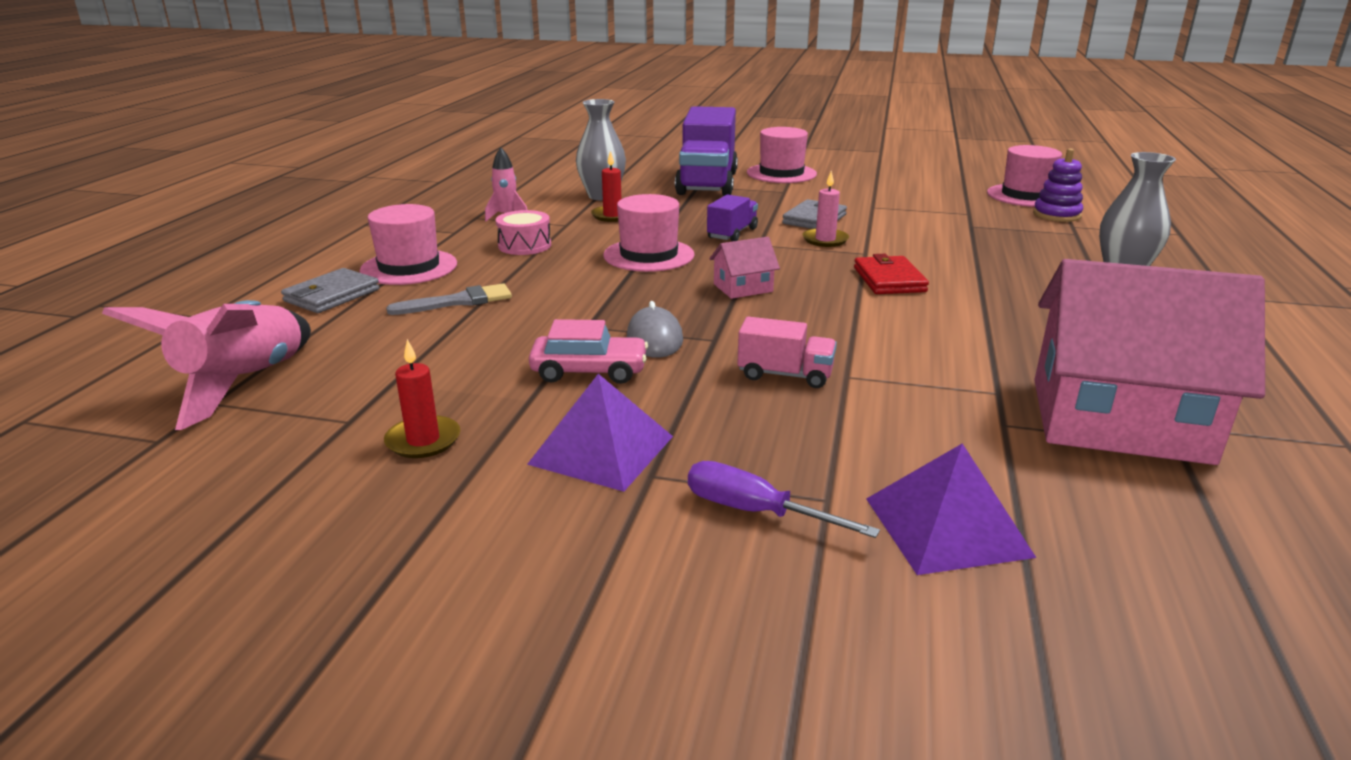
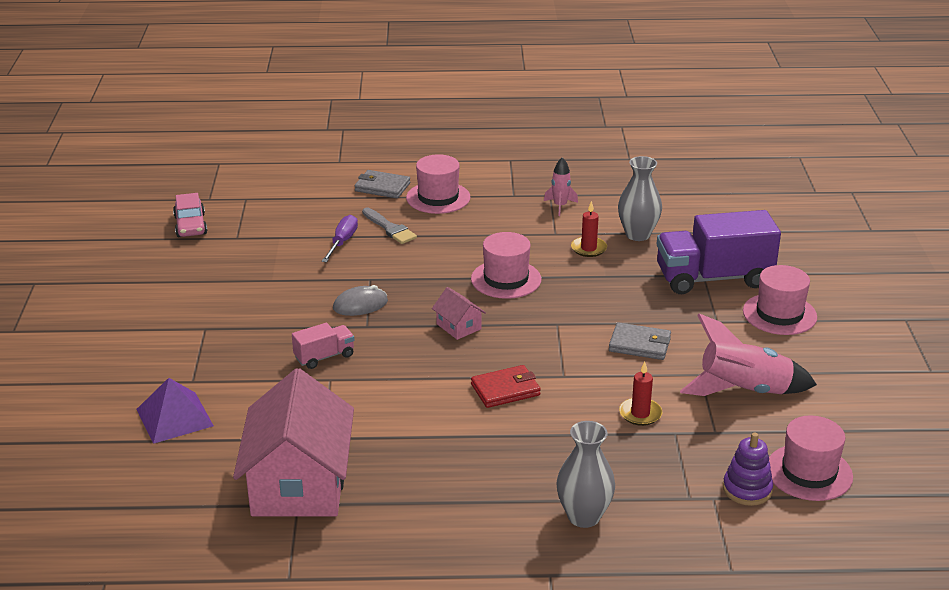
camera: 75 degrees right, 5 degrees up
(244, 383) = (267, 199): pink rocket -> pink rocket (743, 390)
(423, 440) = (223, 261): red candle -> red candle (640, 414)
(524, 245) = (500, 227): pink drum -> none
(589, 371) = (309, 291): pink car -> pink car (190, 225)
(602, 449) = (225, 311): purple pyramid -> none
(732, 233) = (576, 308): purple truck -> none
(755, 512) = (178, 361): purple screwdriver -> purple screwdriver (342, 242)
(785, 375) = (324, 357): pink truck -> pink truck turned 120 degrees counterclockwise
(825, 240) = (585, 354): pink candle -> none

